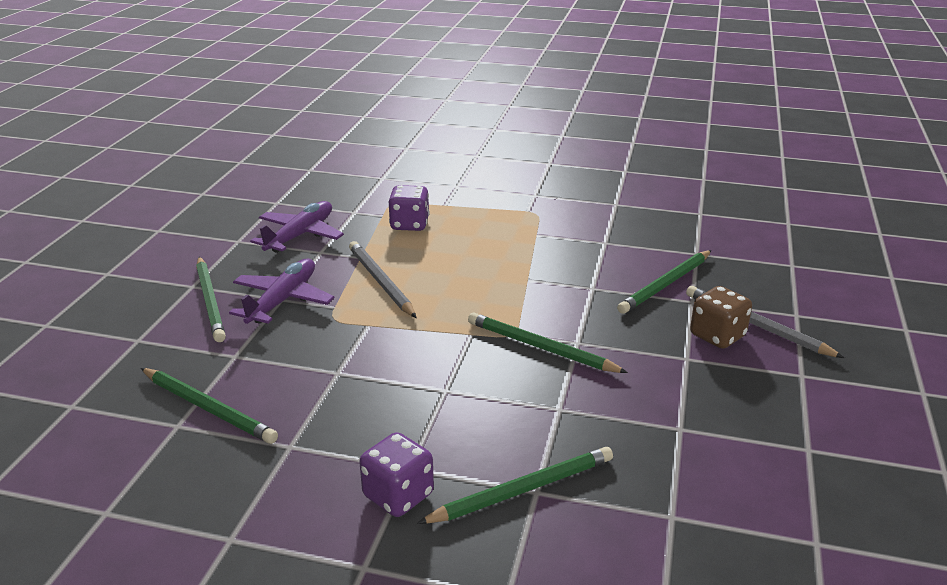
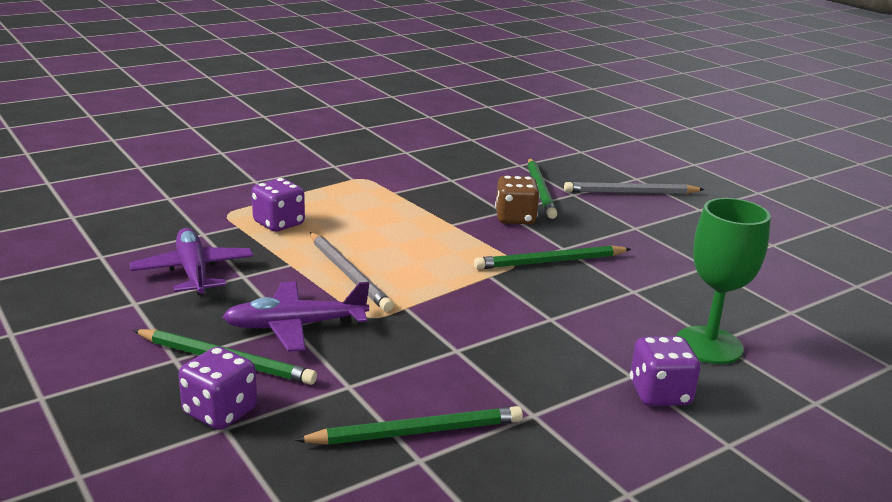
camera: 50 degrees left, 5 degrees down
(151, 330) = (220, 412): none -> purple dice
(282, 300) = (295, 326): purple plane -> purple plane turned 75 degrees counterclockwise
(380, 282) = (349, 274): grey pencil -> grey pencil turned 135 degrees counterclockwise
(522, 489) = (709, 345): green pencil -> green goblet
(717, 336) = (624, 207): brown dice -> brown dice (515, 218)

